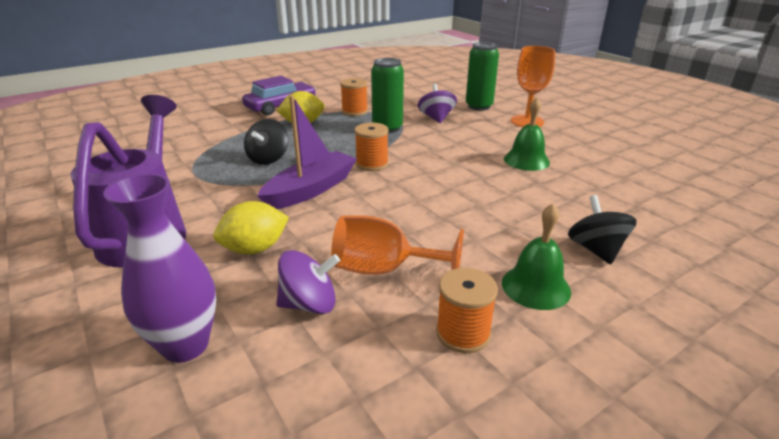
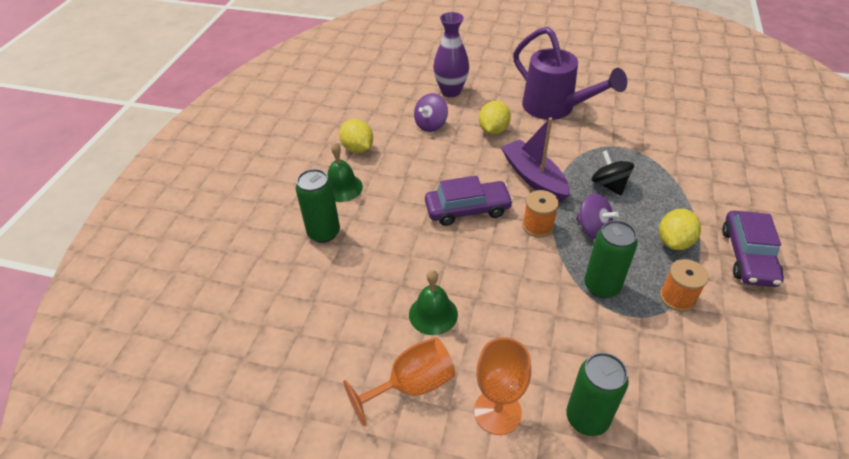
camera: 140 degrees right, 15 degrees up
(311, 190) = (533, 178): purple boat -> purple boat turned 150 degrees clockwise
(384, 270) = (421, 155): orange goblet -> orange goblet (412, 385)
(411, 198) = (467, 209): none -> purple car
(436, 118) = (590, 344): purple spinning top -> purple spinning top (592, 229)
(463, 333) = (358, 148): orange spool -> yellow lemon
(595, 249) = (324, 233): black spinning top -> green can

